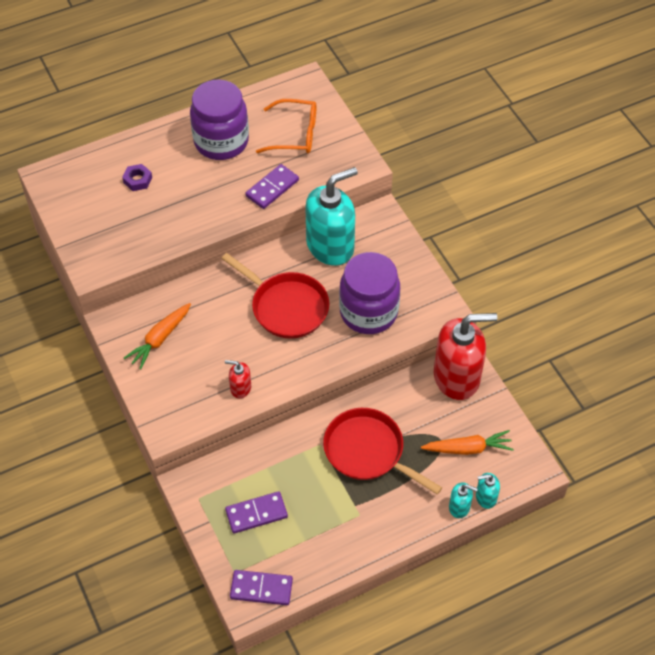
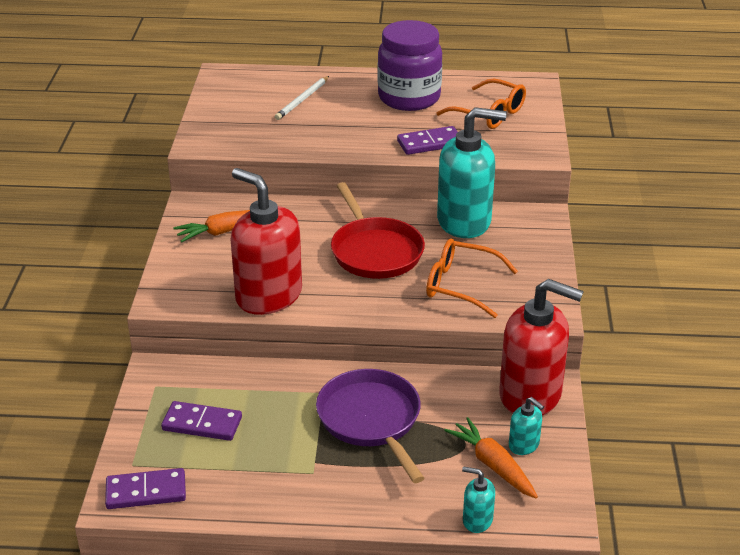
camera: 30 degrees right, 20 degrees down
(137, 180) = (302, 100): purple nut -> white pencil
(240, 388) = (268, 296): red soap dispenser -> red soap dispenser, size x2.31
(261, 589) = (146, 492): purple domino -> purple domino turned 45 degrees counterclockwise
(368, 312) = (460, 285): purple jar -> orange glasses
(368, 451) = (371, 420): red pan -> purple pan
(459, 507) = (437, 516): turquoise soap dispenser -> turquoise soap dispenser (524, 445)
(468, 448) = (492, 465): orange carrot -> orange carrot turned 150 degrees counterclockwise

